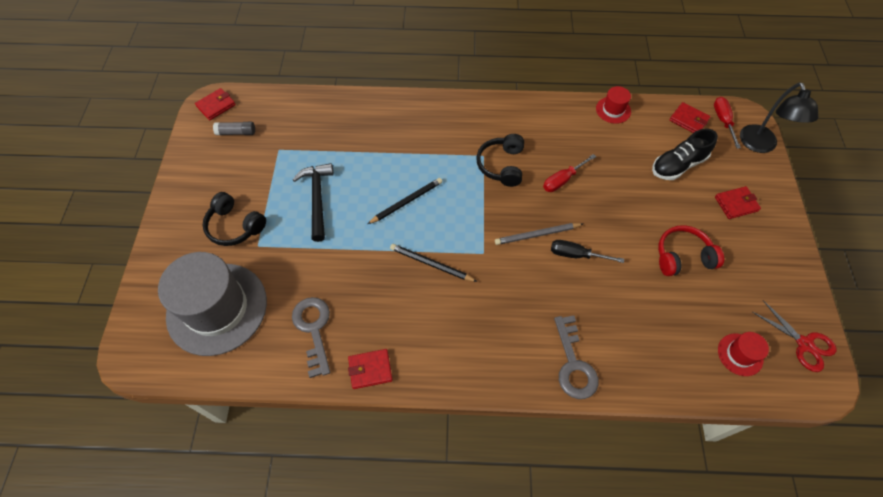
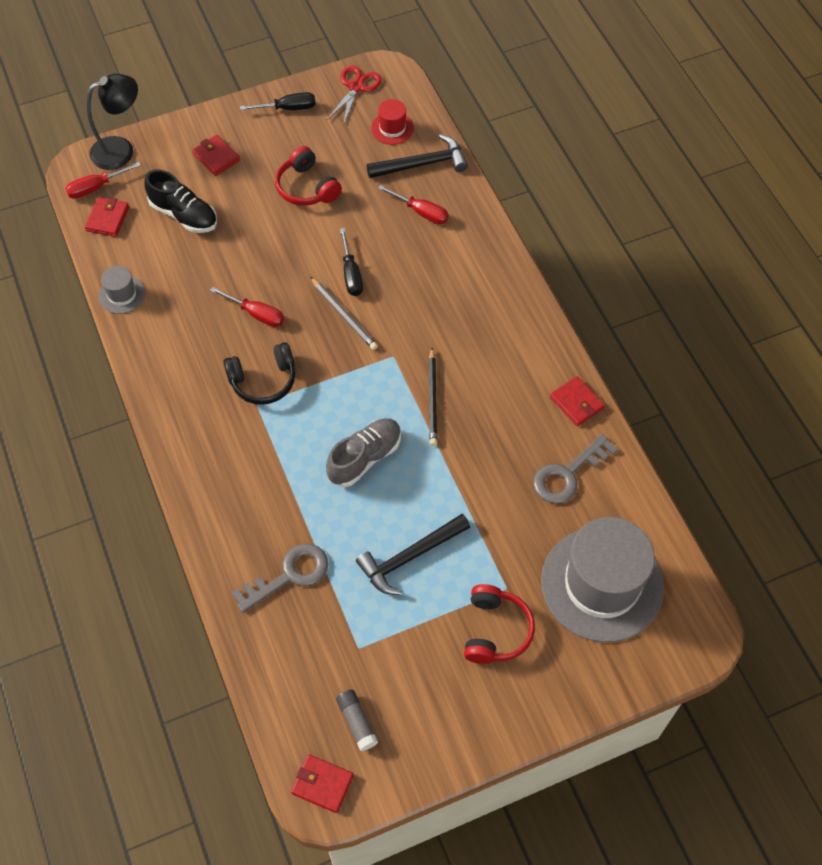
camera: 115 degrees left, 0 degrees up
(235, 226) = (495, 630): black headphones -> red headphones
(406, 202) = (365, 458): black pencil -> grey shoe
(573, 364) = (473, 243): grey key -> grey key (289, 575)
(613, 110) = (122, 294): red hat -> grey hat
(625, 336) = (421, 212): none -> red screwdriver
(685, 362) = (422, 164): none -> black hammer
(785, 276) = (288, 108): none -> black screwdriver

